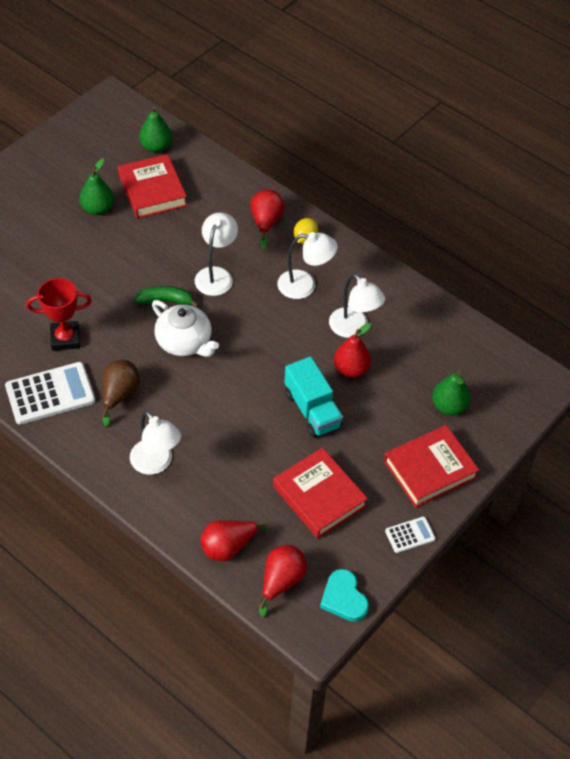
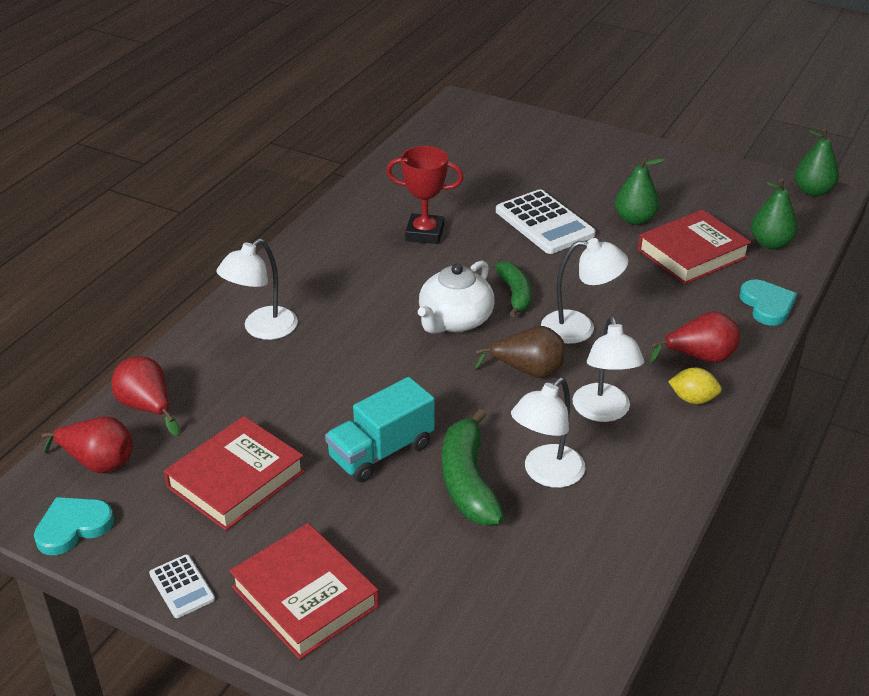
camera: 80 degrees right, 15 degrees down
(50, 394) = (342, 238): white calculator -> white calculator (544, 223)
(65, 338) = (425, 233): red trophy -> red trophy turned 60 degrees counterclockwise
(119, 395) = (356, 285): brown pear -> brown pear (528, 370)
(224, 172) = (767, 305): none -> turquoise heart
(351, 369) = (468, 481): red pear -> green banana
(449, 406) = (434, 607): green pear -> green pear (813, 191)

